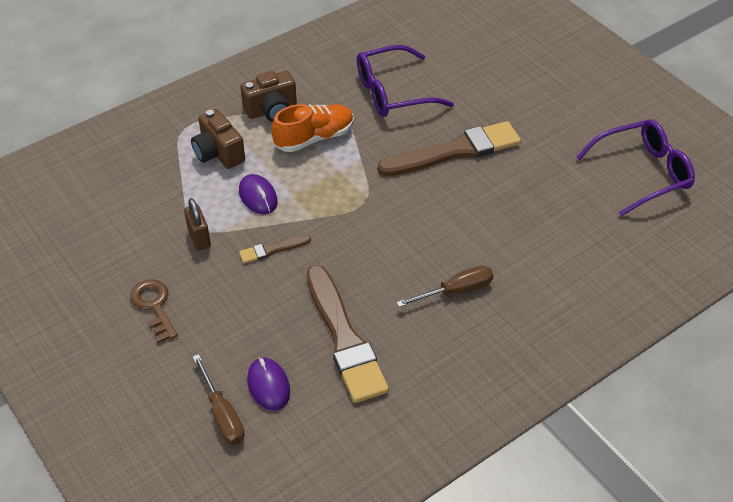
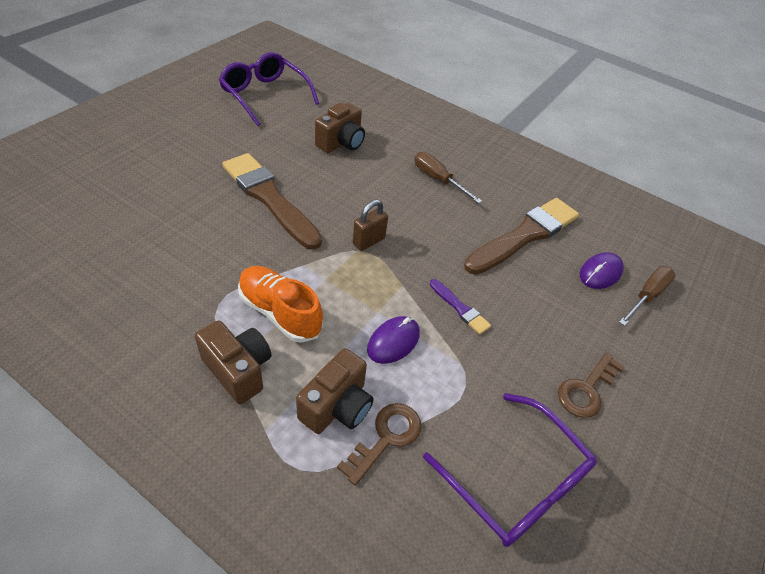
camera: 115 degrees left, 0 degrees up
(182, 173) = (386, 437): none -> brown key
(199, 238) = (479, 379): brown padlock -> brown padlock (368, 241)
(272, 250) = (460, 308): brown brush -> purple brush
(393, 92) = (181, 257): purple glasses -> purple glasses (516, 481)
(538, 221) = (341, 143): none -> brown camera

